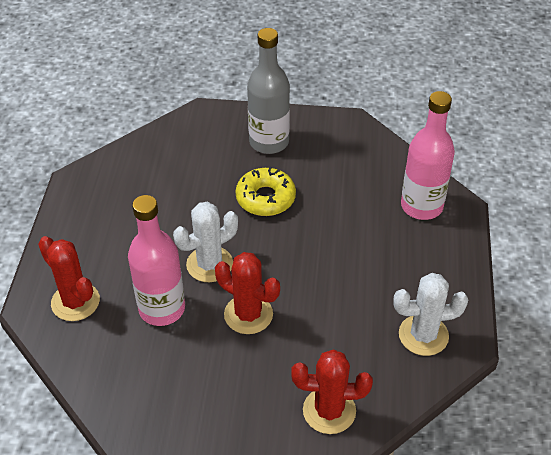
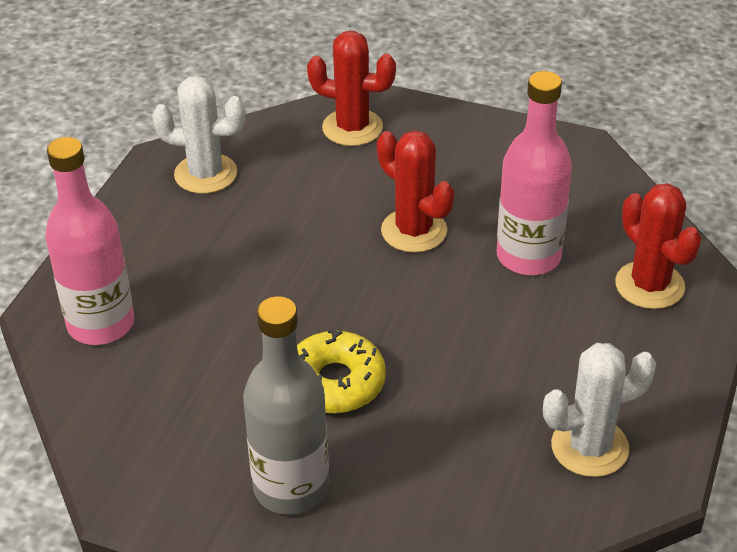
camera: 165 degrees left, 5 degrees down
(209, 264) = (451, 300): white cactus -> white cactus (589, 447)

